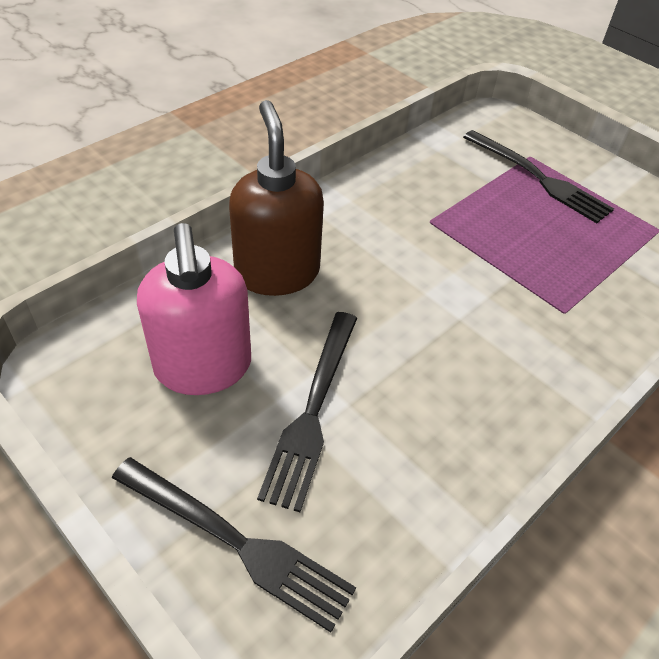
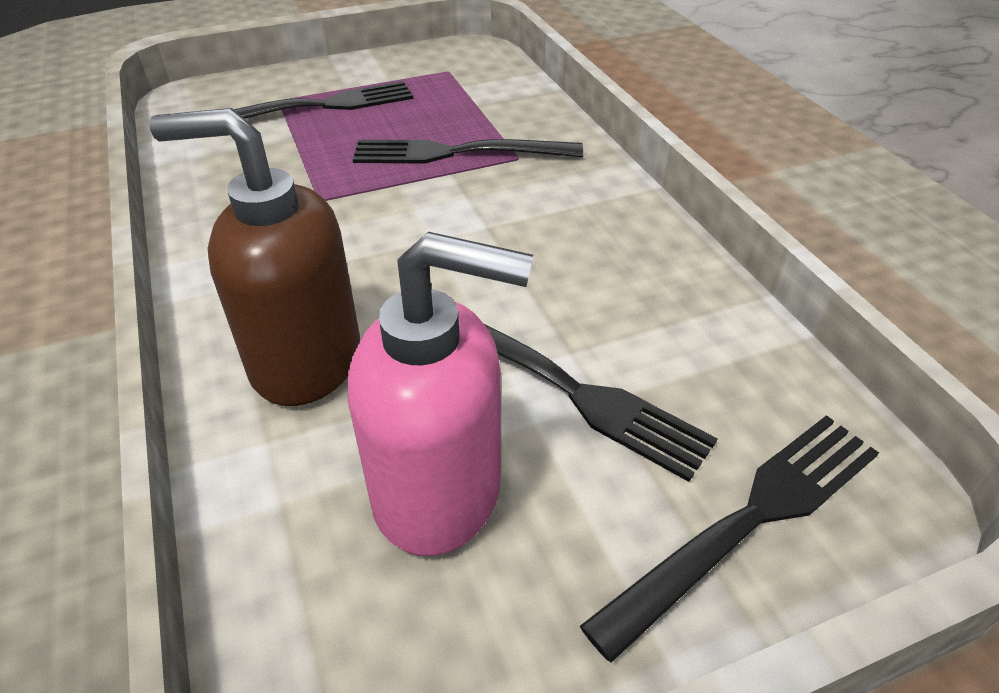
camera: 65 degrees left, 5 degrees down
(541, 273) = (457, 153): none -> black fork

